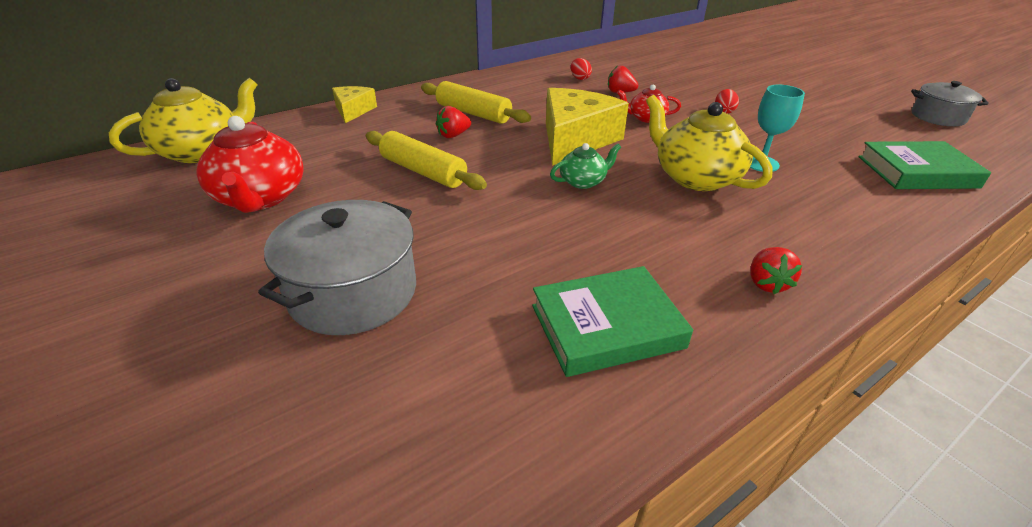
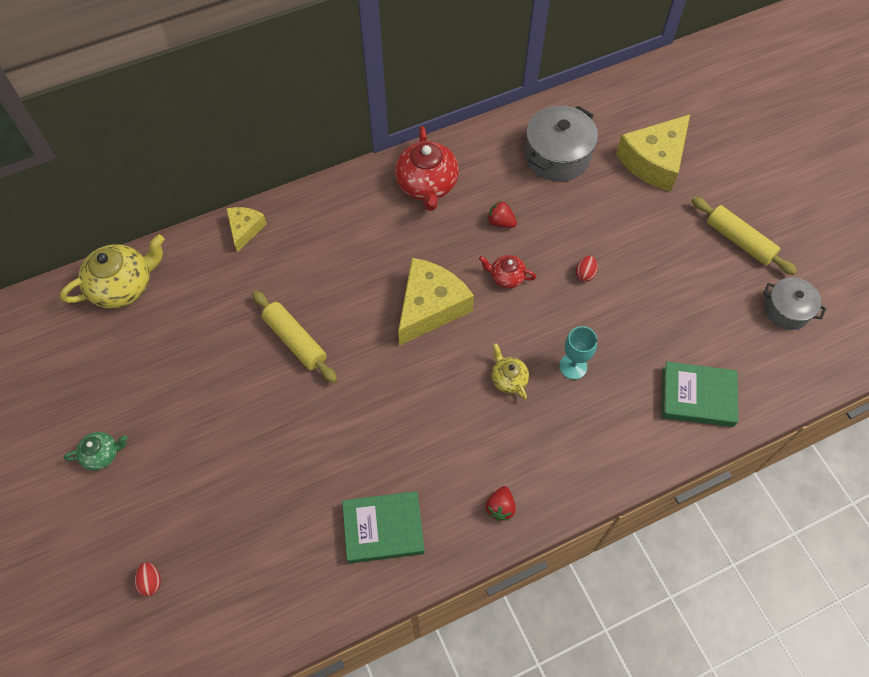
camera: 10 degrees right, 25 degrees up
(260, 198) = (173, 360): red teapot -> red teapot (427, 185)
(353, 292) = (236, 475): grey pot -> grey pot (557, 156)
(453, 135) = (327, 286): red strawberry -> none
(473, 113) = (351, 248): yellow rolling pin -> yellow rolling pin (739, 241)
(579, 78) = (471, 187): red egg -> red egg (151, 582)
(583, 181) = (417, 372): green teapot -> green teapot (102, 454)
(695, 177) = (508, 379): yellow teapot -> yellow teapot, size x0.53
(735, 60) = (654, 161): none -> yellow cheese

